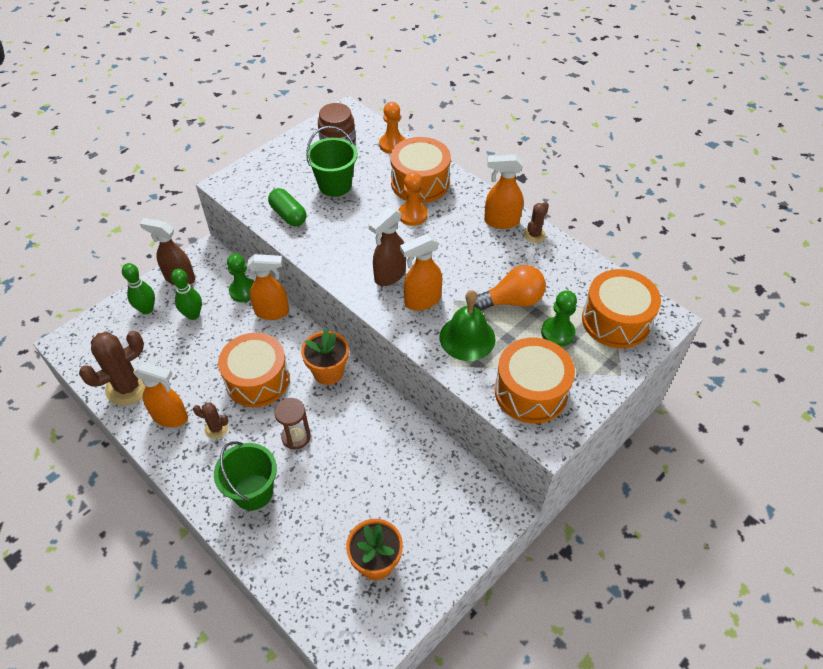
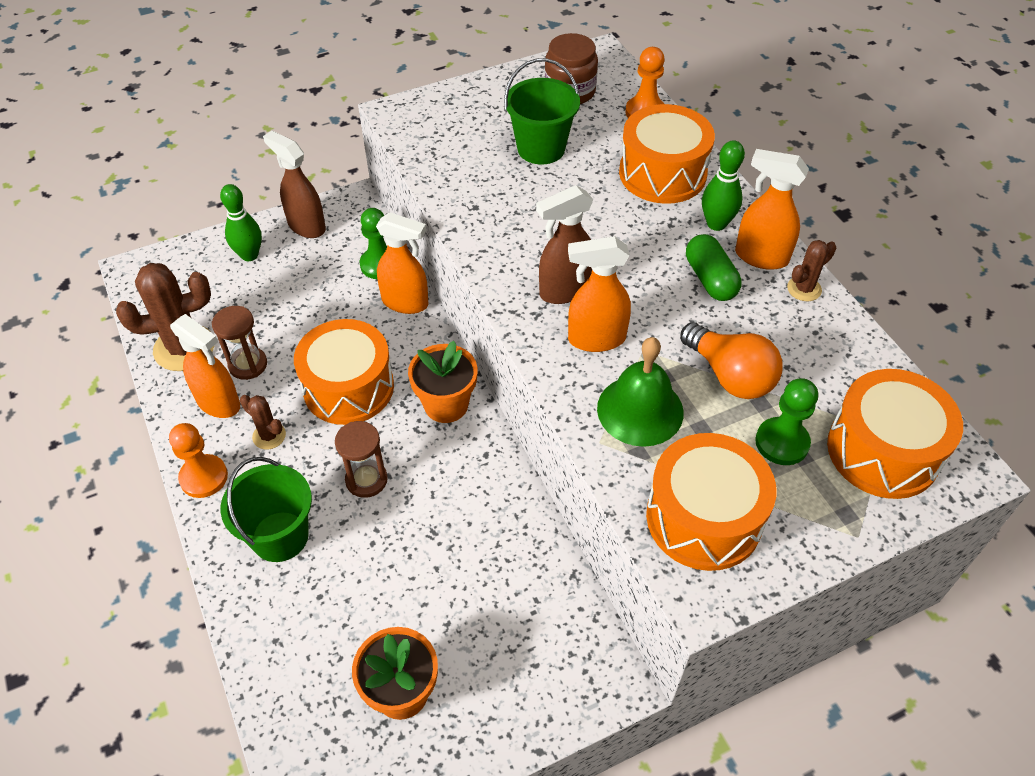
camera: 20 degrees right, 0 degrees up
(180, 385) = (248, 365): none -> brown hourglass
(193, 315) = (303, 278): green bowling pin -> green bowling pin (716, 224)
(288, 215) = (461, 173): green capsule -> green capsule (710, 279)
(412, 215) = (633, 215): orange pawn -> orange pawn (204, 477)
(512, 301) = (730, 375): orange light bulb -> orange light bulb turned 45 degrees clockwise

